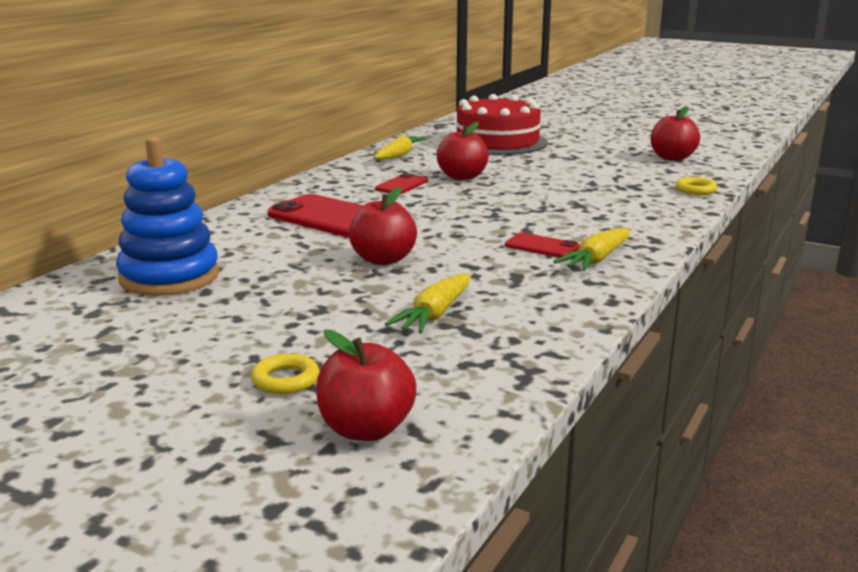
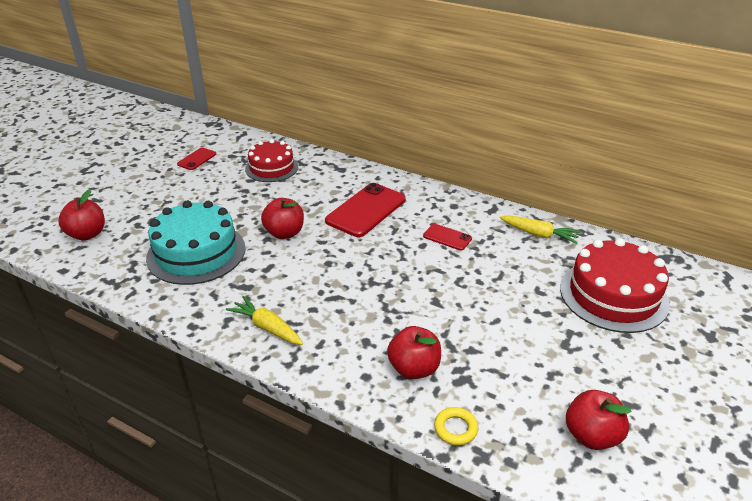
camera: 90 degrees right, 15 degrees up
(169, 277) = (271, 168): blue stacking toy -> red cake
(285, 380) = (141, 211): yellow ring -> none
(434, 314) = (196, 253): yellow carrot -> turquoise cake
(462, 177) = (476, 269): red apple -> red apple (414, 368)
(541, 246) = (299, 302): red phone -> red phone (197, 159)

